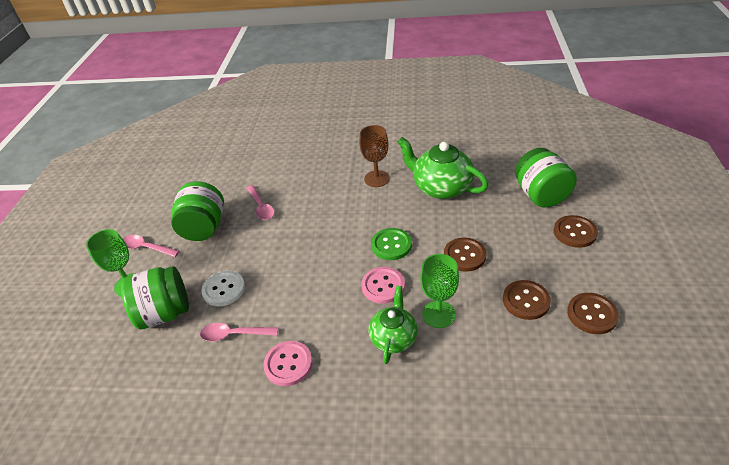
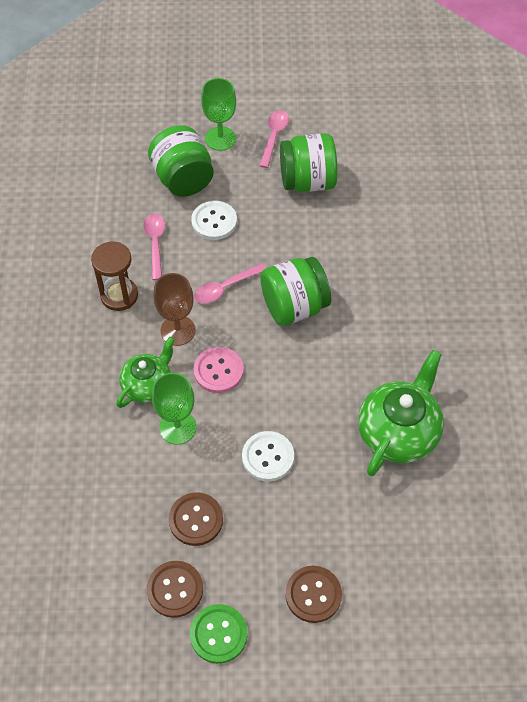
camera: 80 degrees right, 15 degrees up
(261, 207) = (347, 230): pink spoon -> pink spoon (225, 288)
(288, 364) = (119, 295): pink button -> brown hourglass
(376, 179) = (412, 352): brown goblet -> brown goblet (178, 330)
(391, 245) = (284, 376): green button -> green button (218, 634)
(393, 337) = (148, 385): green teapot -> green teapot turned 60 degrees counterclockwise
(464, 255) = (268, 457): brown button -> white button
(541, 195) = (389, 561): green jar -> green jar (294, 306)

